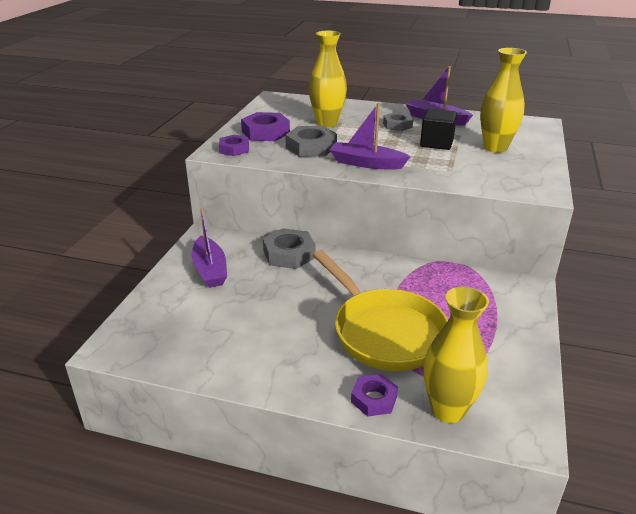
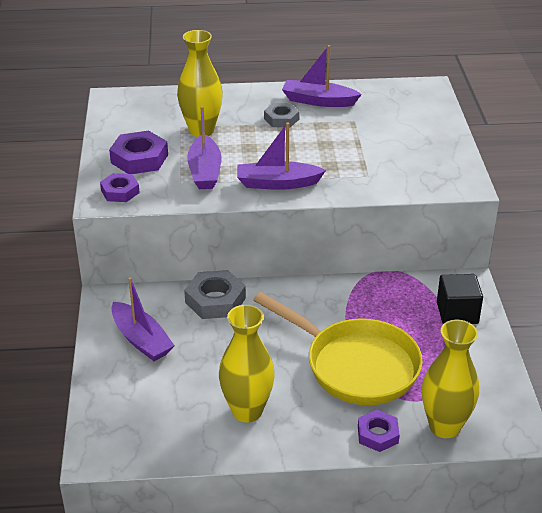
camera: 20 degrees left, 5 degrees up
(311, 147) = (205, 171): grey nut -> purple boat
(436, 143) = (336, 138): black cube -> black cube (457, 313)
(495, 148) = (398, 134): yellow vase -> yellow vase (247, 411)

